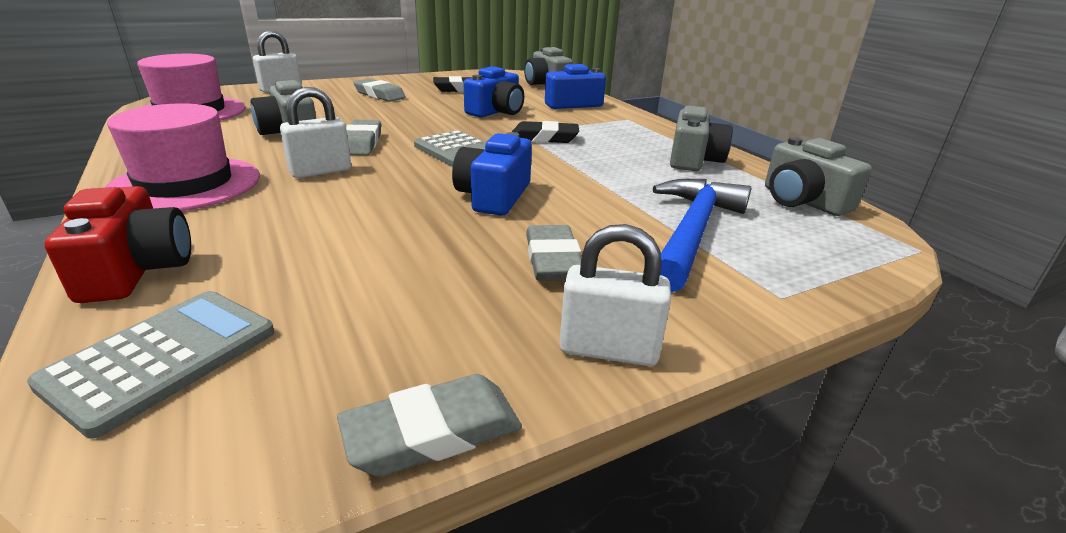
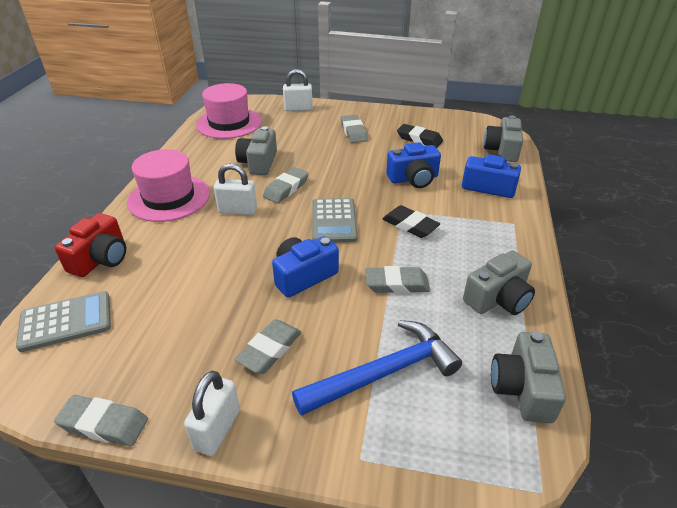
camera: 40 degrees right, 10 degrees up
(598, 175) = (397, 284): none -> grey eraser
(608, 350) = (217, 429): white padlock -> white padlock turned 60 degrees clockwise

